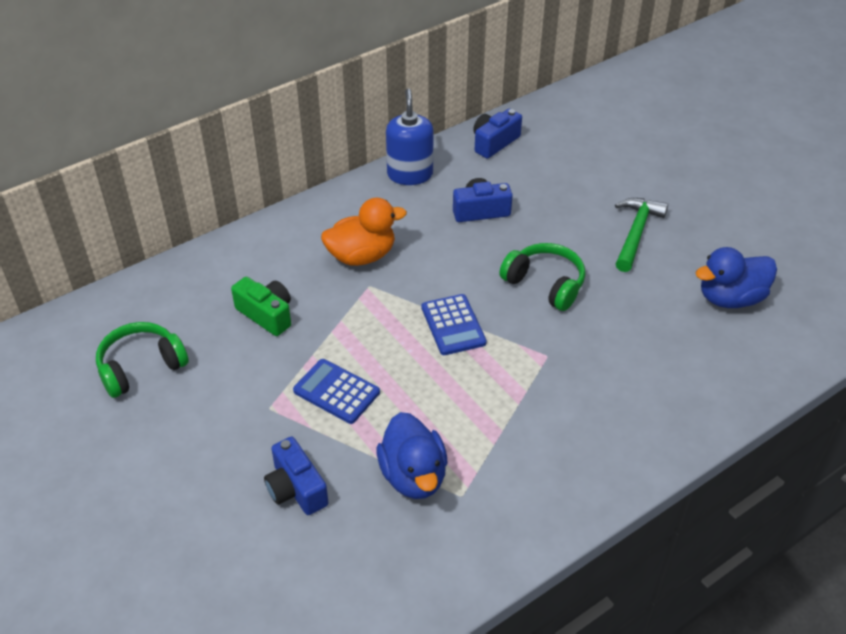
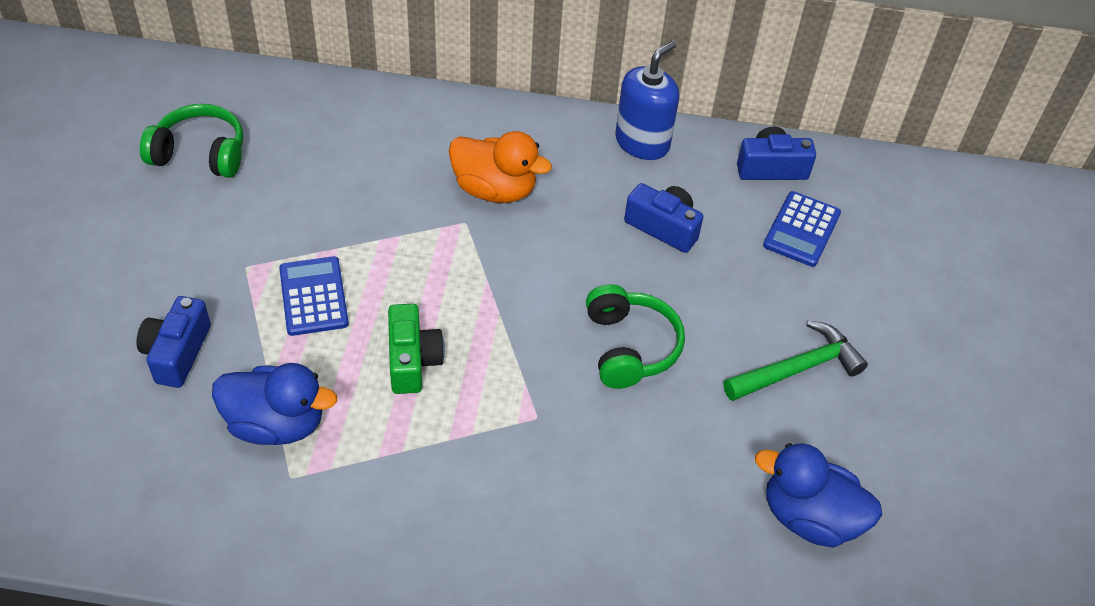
camera: 40 degrees right, 5 degrees up
(266, 314) = (347, 183): green camera -> green camera (412, 360)
(413, 476) = (276, 424): blue duck -> blue duck turned 105 degrees counterclockwise
(453, 325) = (489, 317): blue calculator -> blue calculator (801, 229)

